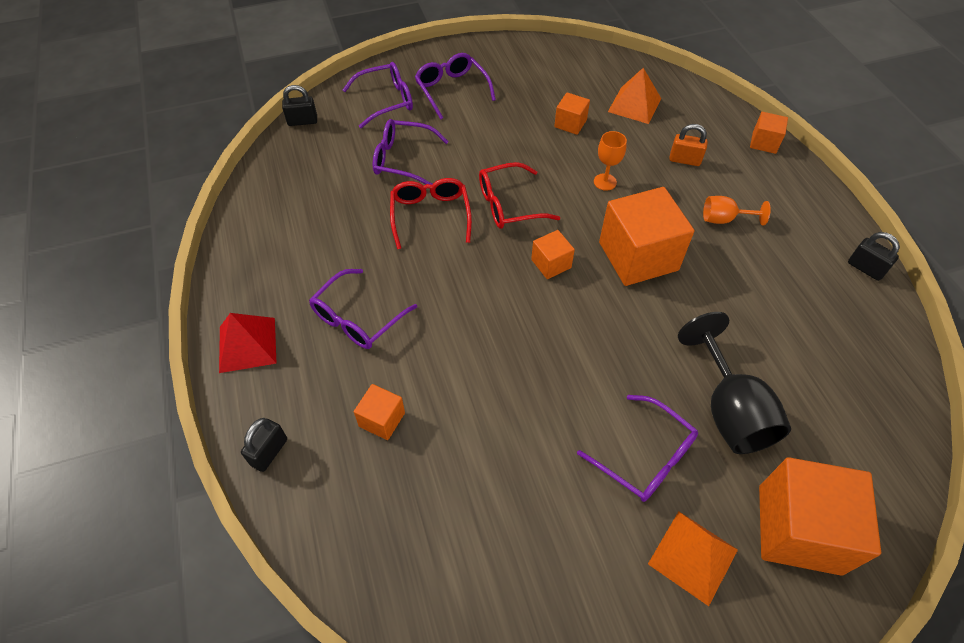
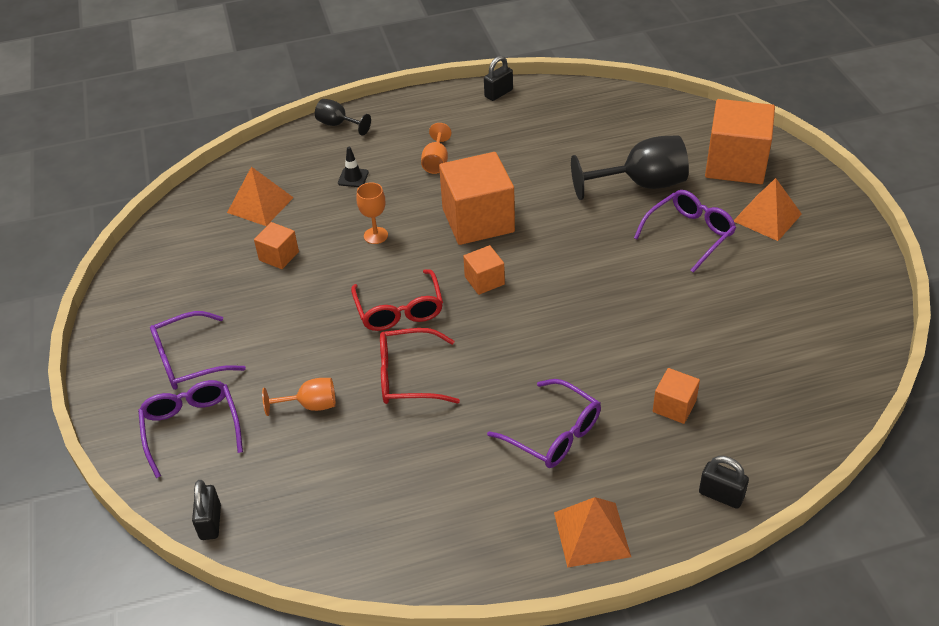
camera: 85 degrees left, 10 degrees down
(247, 344) = (592, 534): red pyramid -> orange pyramid
(403, 159) = (310, 405): purple glasses -> orange goblet
(684, 160) = (353, 178): orange padlock -> black traffic cone
(764, 142) = (338, 125): orange cube -> black goblet

